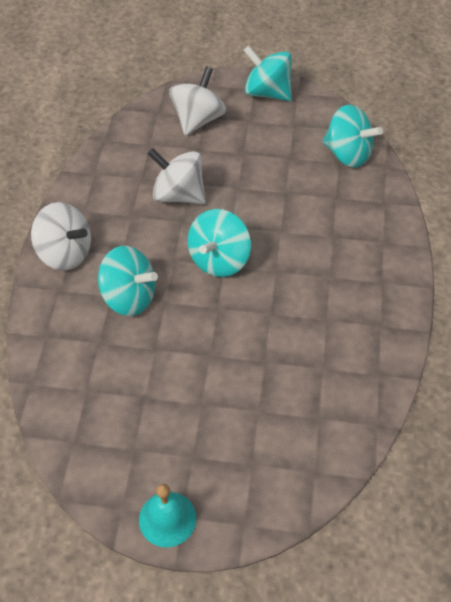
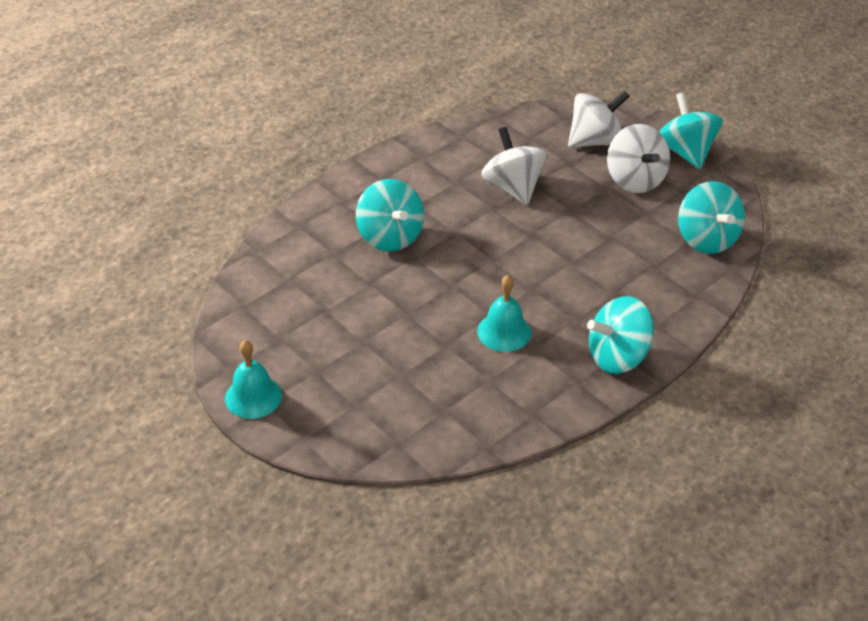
camera: 40 degrees right, 10 degrees down
(65, 253) = (375, 179): white spinning top -> white spinning top (634, 180)
(219, 259) = (493, 252): turquoise spinning top -> turquoise spinning top (617, 356)
(293, 321) = (504, 331): none -> turquoise bell

